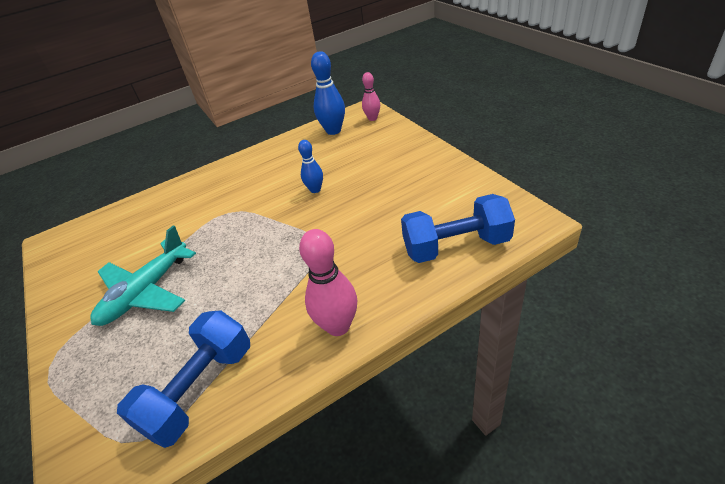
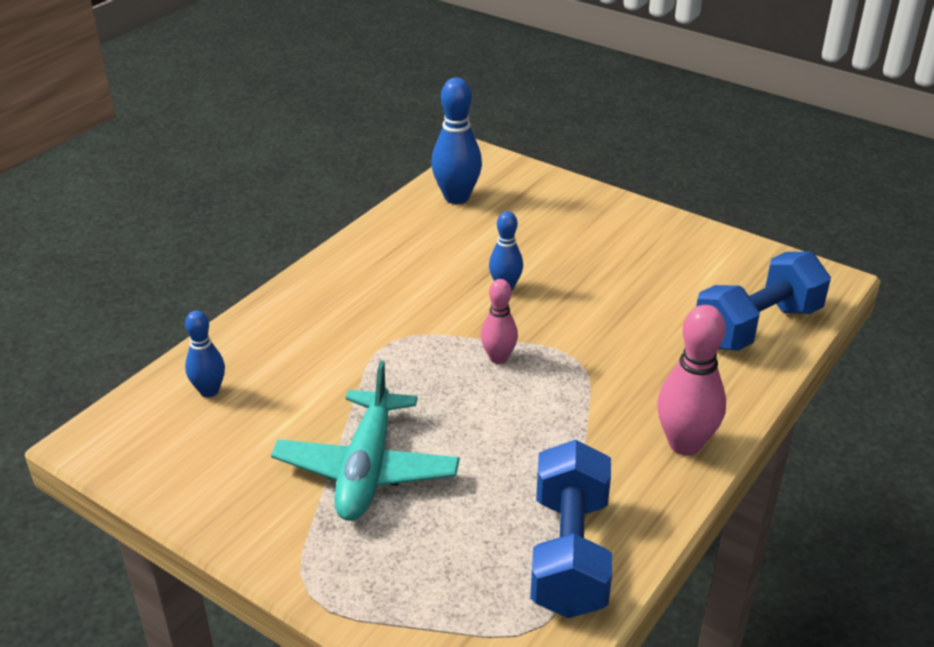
camera: 30 degrees left, 5 degrees down
(119, 224) = (209, 391): none -> blue bowling pin
(372, 118) = (505, 172): pink bowling pin -> pink bowling pin (498, 358)

